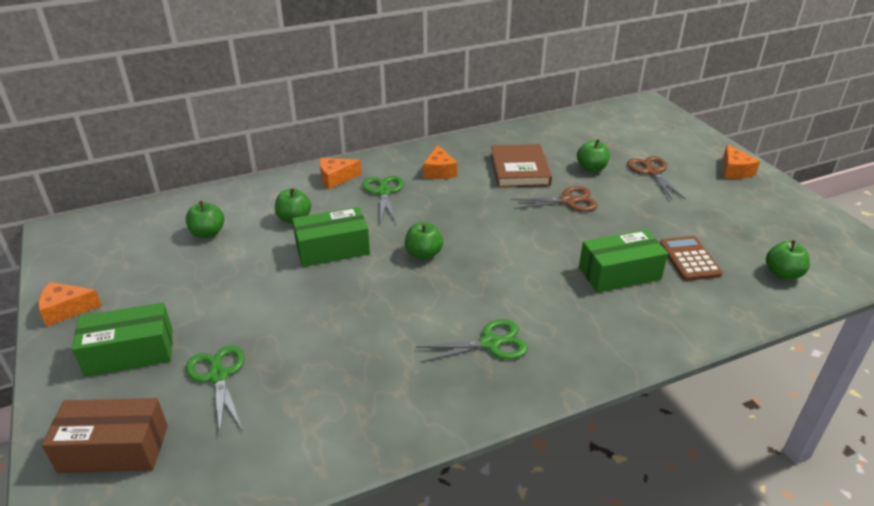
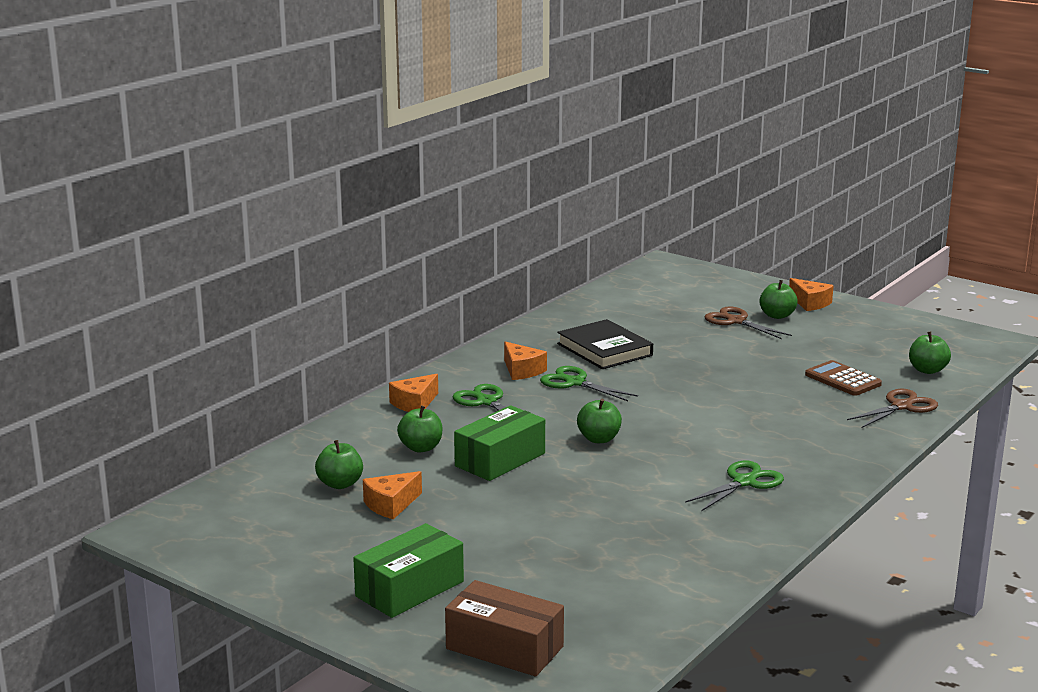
camera: 30 degrees left, 15 degrees down
(66, 310) = (281, 583): orange cheese -> orange cheese (391, 505)
(114, 448) = (504, 647): brown box -> brown box turned 60 degrees clockwise
(218, 376) = (527, 576): green scissors -> green scissors (575, 383)
(519, 170) = (604, 349): brown book -> black book
(568, 201) = (685, 363): brown scissors -> brown scissors (901, 406)
(591, 168) = (675, 332): green apple -> green apple (777, 315)
(619, 273) = (796, 405): green box -> none

